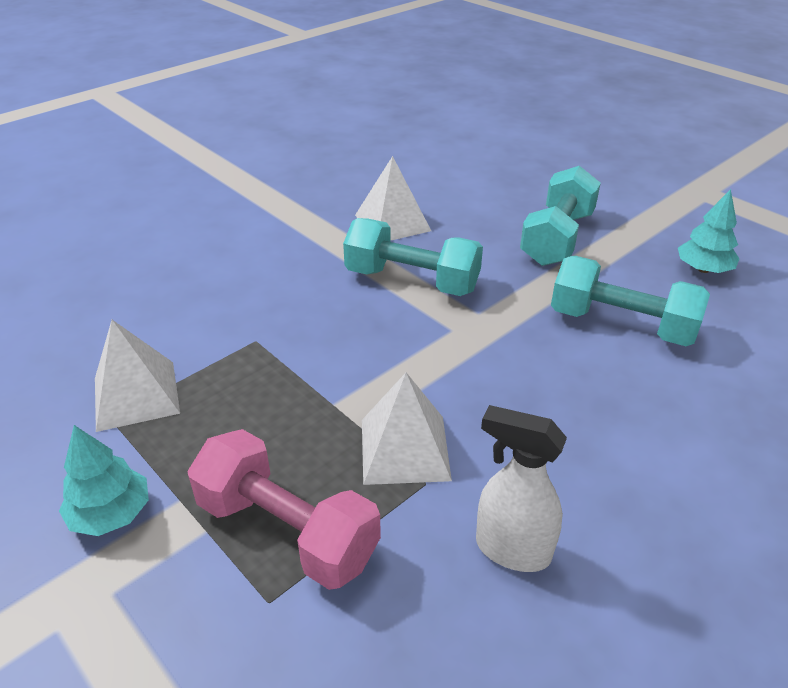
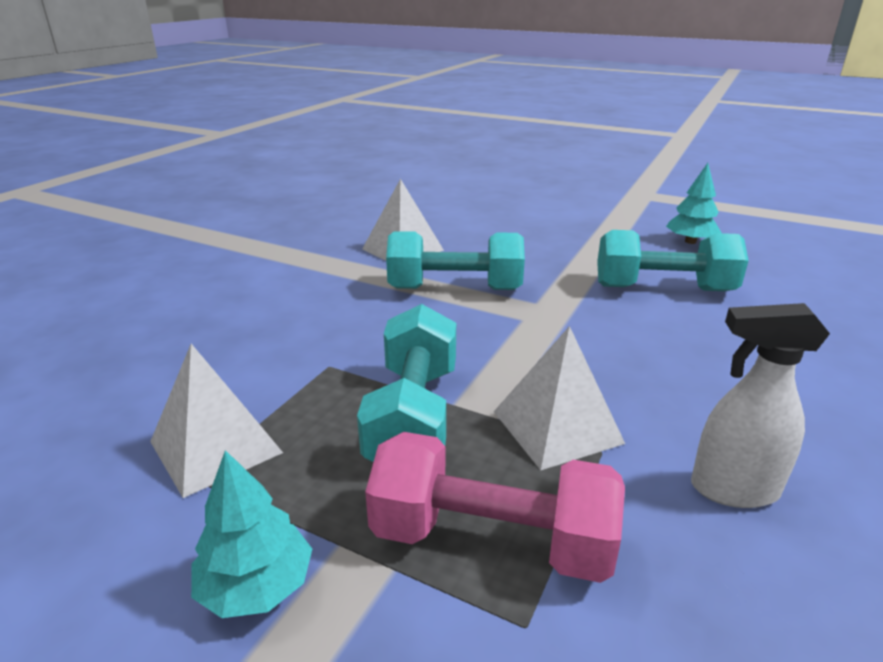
camera: 20 degrees left, 10 degrees down
(557, 238) = (558, 239): turquoise dumbbell -> turquoise dumbbell (414, 416)

